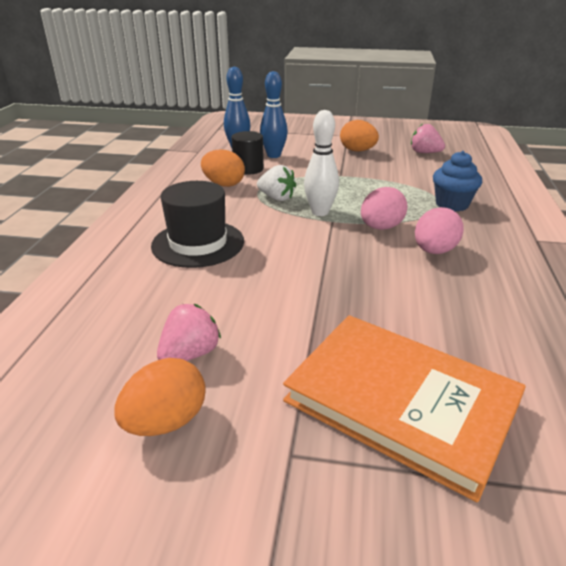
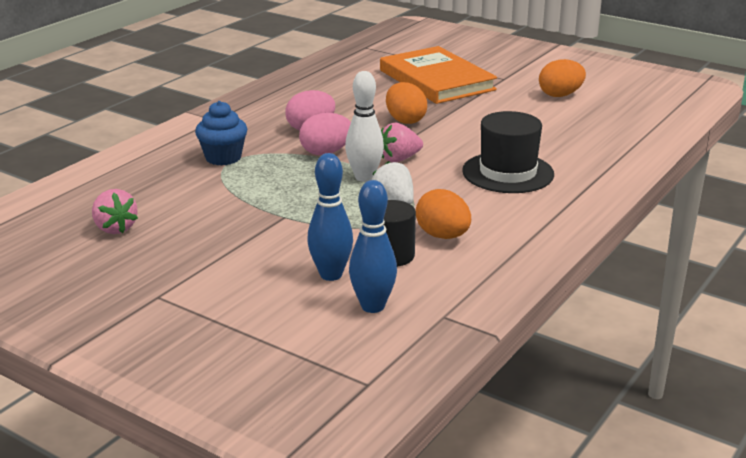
camera: 155 degrees left, 5 degrees down
(190, 354) = (540, 113): pink strawberry -> pink strawberry (399, 159)
(357, 151) = (198, 255): orange egg -> orange egg (405, 120)

